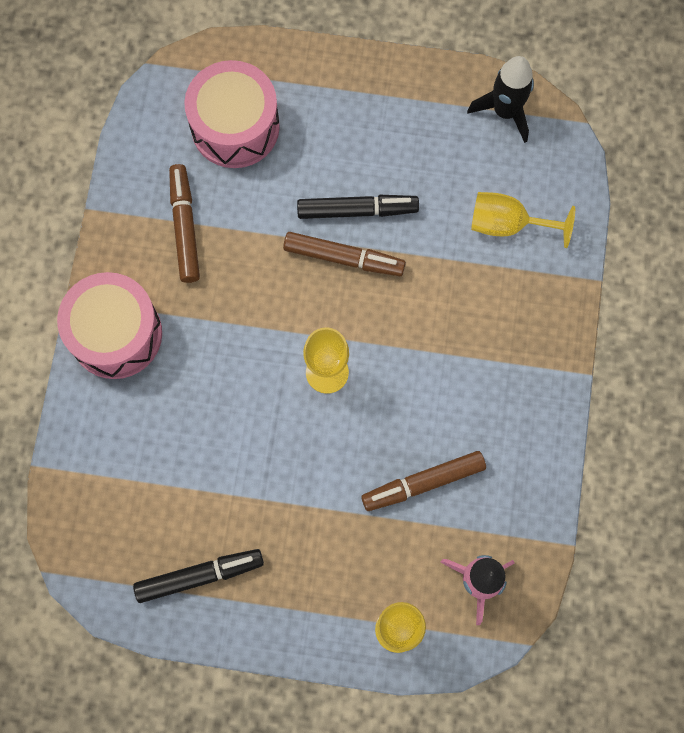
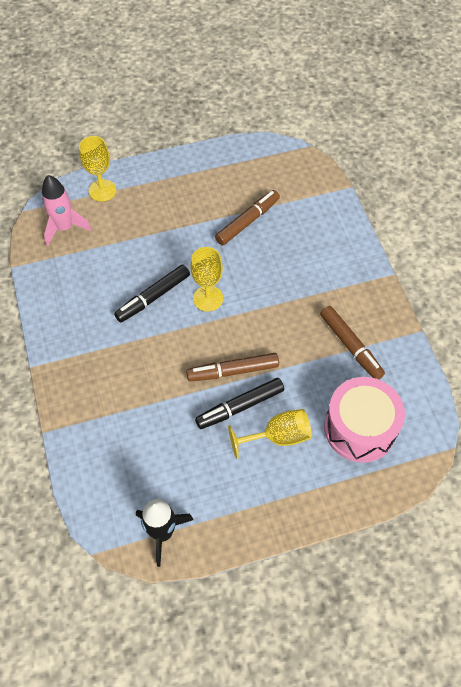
camera: 155 degrees right, 15 degrees down
(116, 334) = (351, 267): pink drum -> none
(199, 576) = (226, 173): black marker -> black marker (153, 297)
(423, 483) = (118, 263): brown marker -> brown marker (247, 221)
(508, 224) = (126, 443): yellow goblet -> yellow goblet (278, 437)

